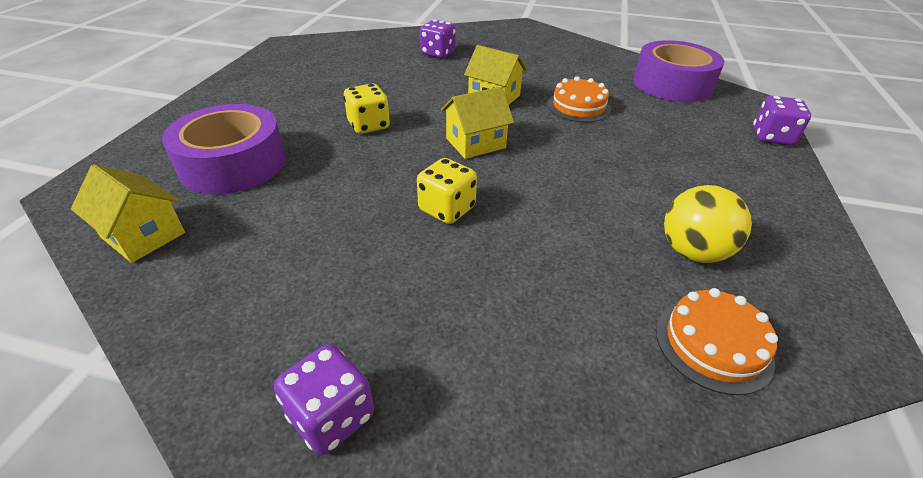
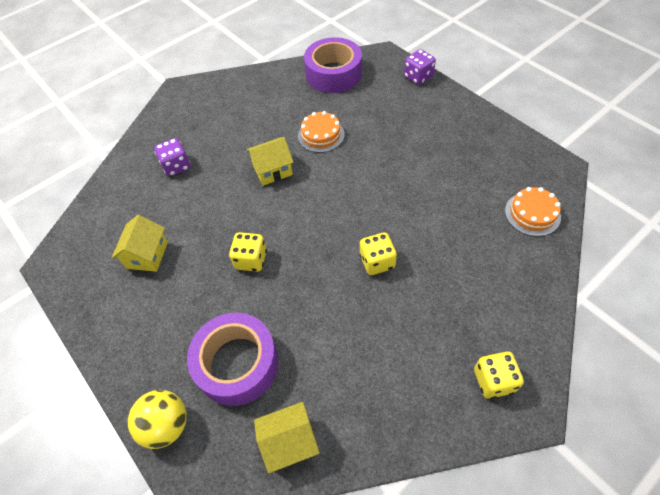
camera: 50 degrees left, 15 degrees up
(332, 416) = (493, 380): purple dice -> yellow dice
(475, 143) = (320, 211): yellow house -> yellow house (147, 255)
(692, 252) = (478, 179): yellow ball -> yellow ball (166, 425)

